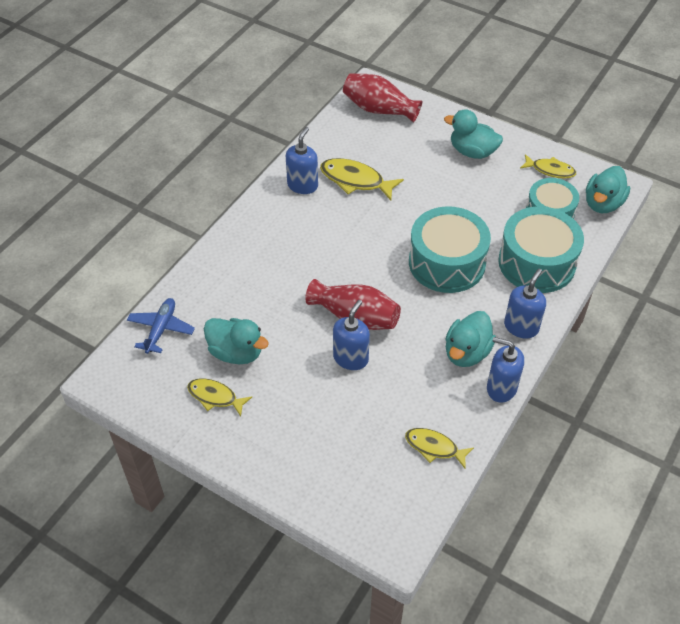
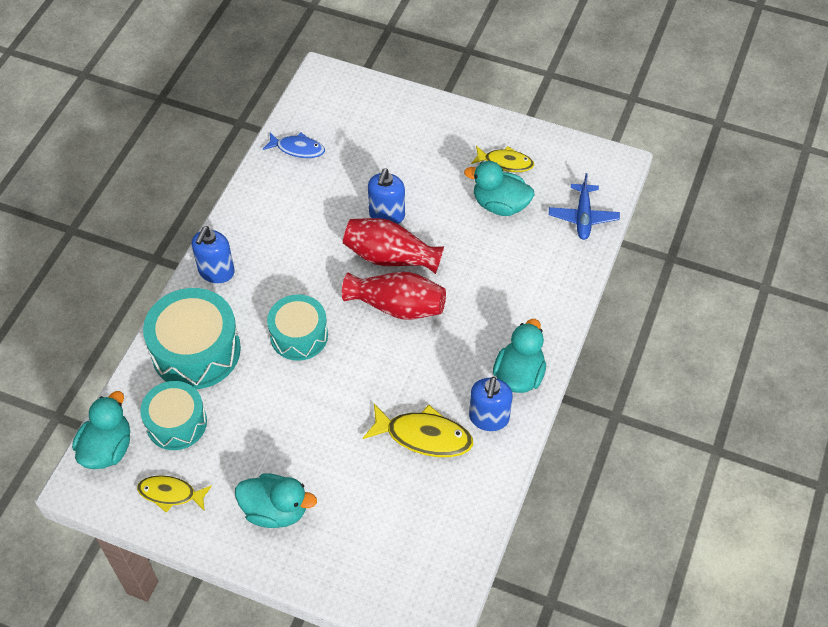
camera: 170 degrees right, 5 degrees up
(379, 109) = (414, 571): red vase -> red vase (397, 306)
(434, 447) = (297, 149): yellow fish -> blue fish
(447, 263) = (299, 335): turquoise drum -> turquoise drum, size x0.66
(467, 352) = (272, 237): turquoise duck -> turquoise duck (519, 375)
(501, 388) = (237, 208): blue soap dispenser -> none

